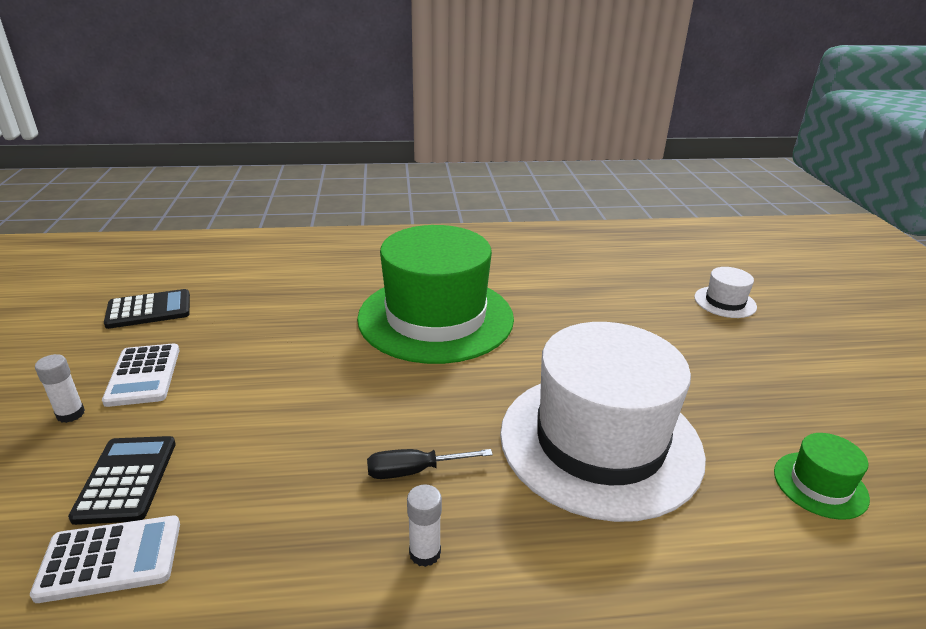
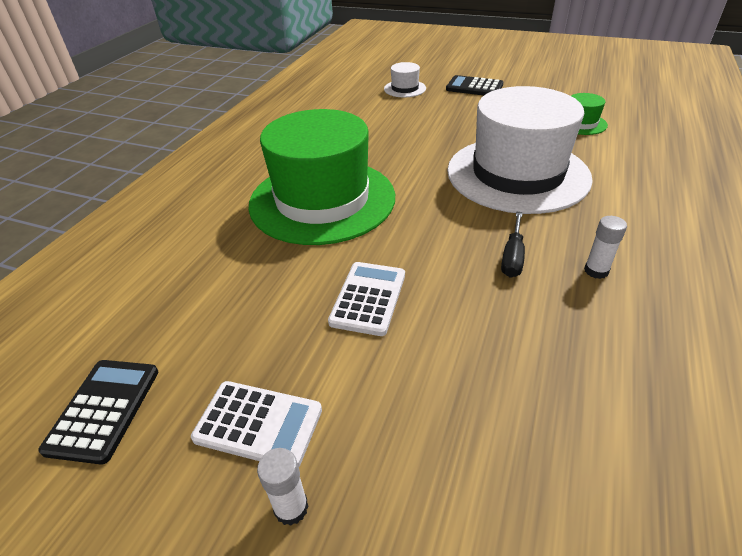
camera: 60 degrees left, 10 degrees up
(110, 559) = (557, 467): white calculator -> white calculator (368, 298)
(126, 479) = (445, 449): black calculator -> black calculator (474, 87)

